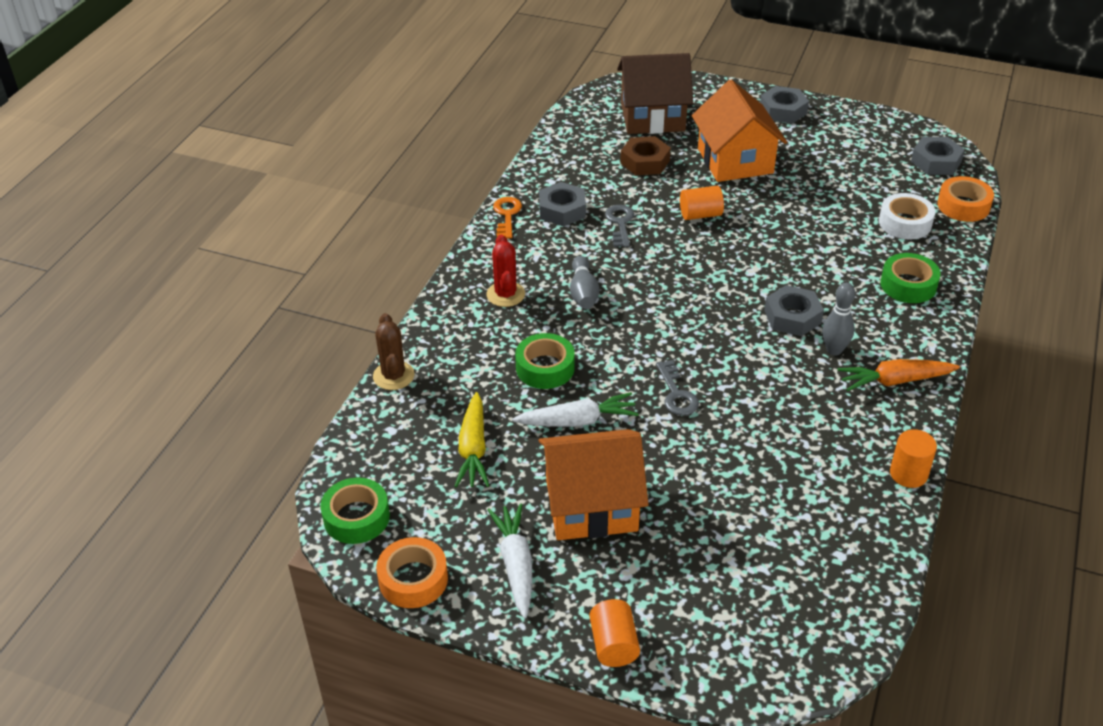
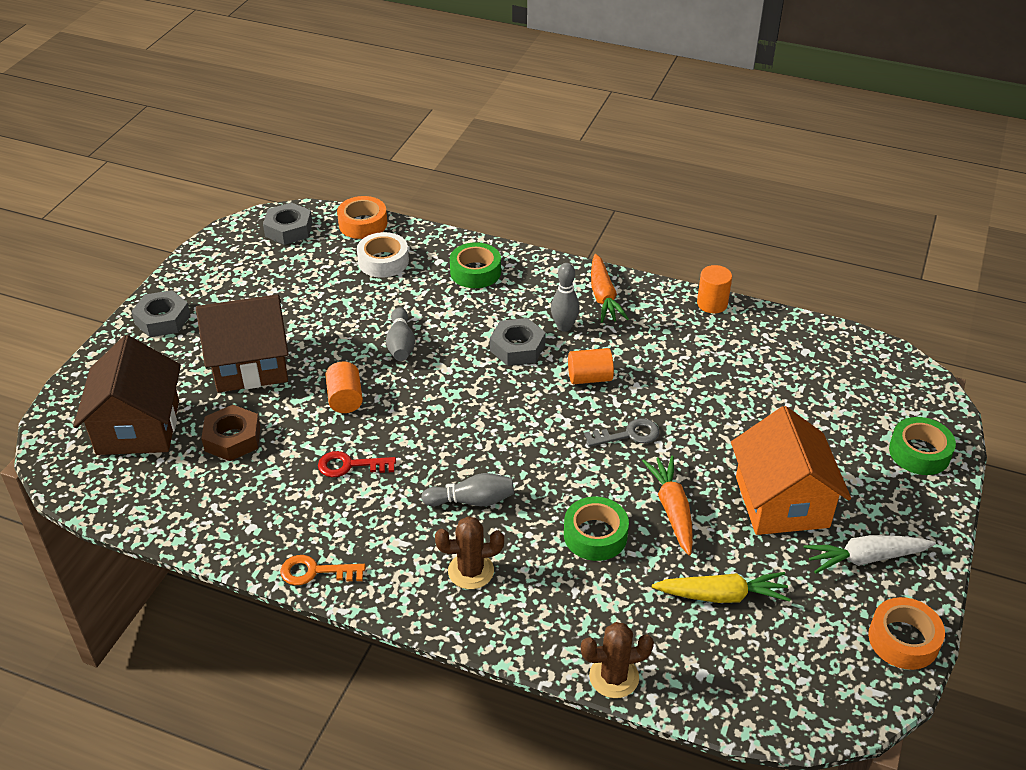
camera: 90 degrees left, 0 degrees up
(356, 517) = (835, 696): green tape -> green tape (919, 452)
(505, 294) = (471, 571): red cactus -> brown cactus
(562, 210) = (315, 517): grey nut -> none
(577, 421) = (672, 509): white carrot -> orange carrot
(614, 645) = (934, 491): orange cylinder -> orange cylinder (589, 378)
(620, 223) = (350, 465): grey key -> red key
(735, 161) = (250, 365): orange house -> brown house
(781, 241) = (401, 344): none -> grey bowling pin

